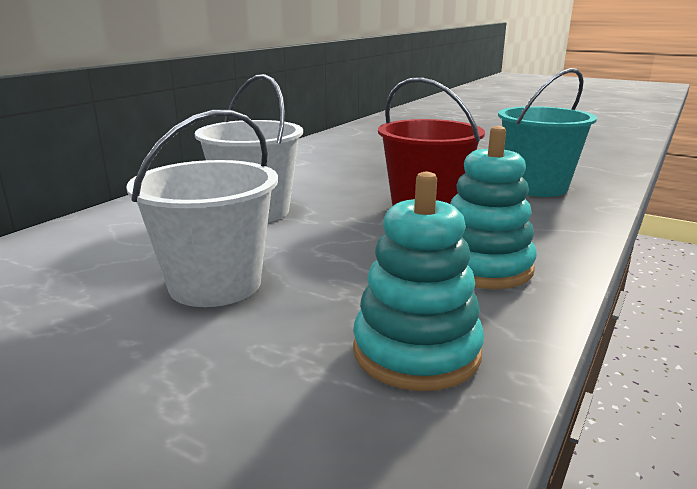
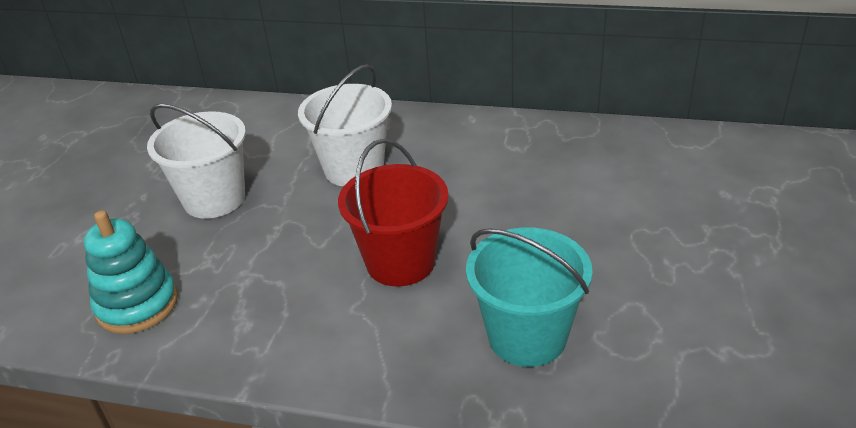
camera: 75 degrees right, 15 degrees up
(483, 267) = (271, 319): turquoise stacking toy -> none

